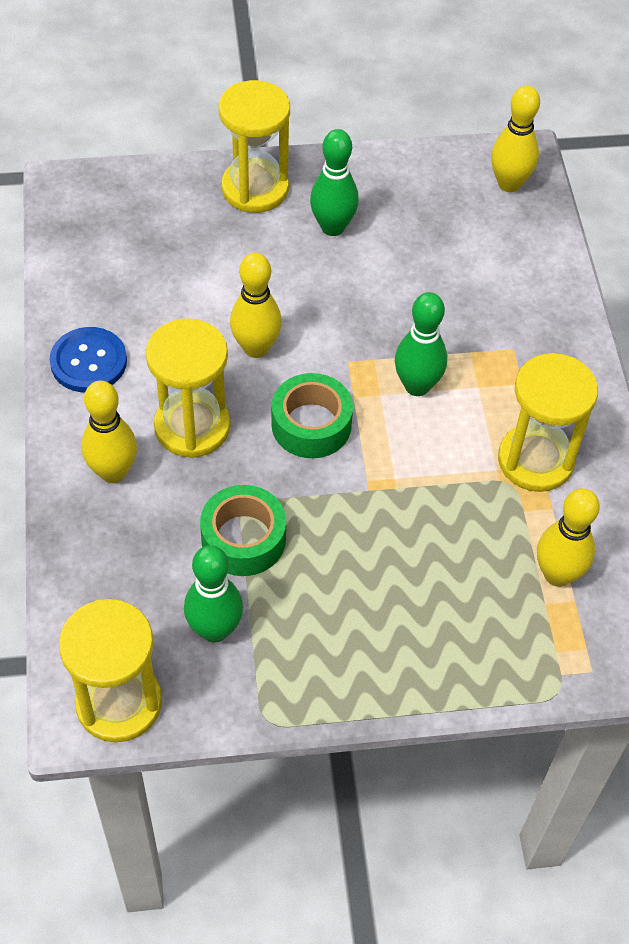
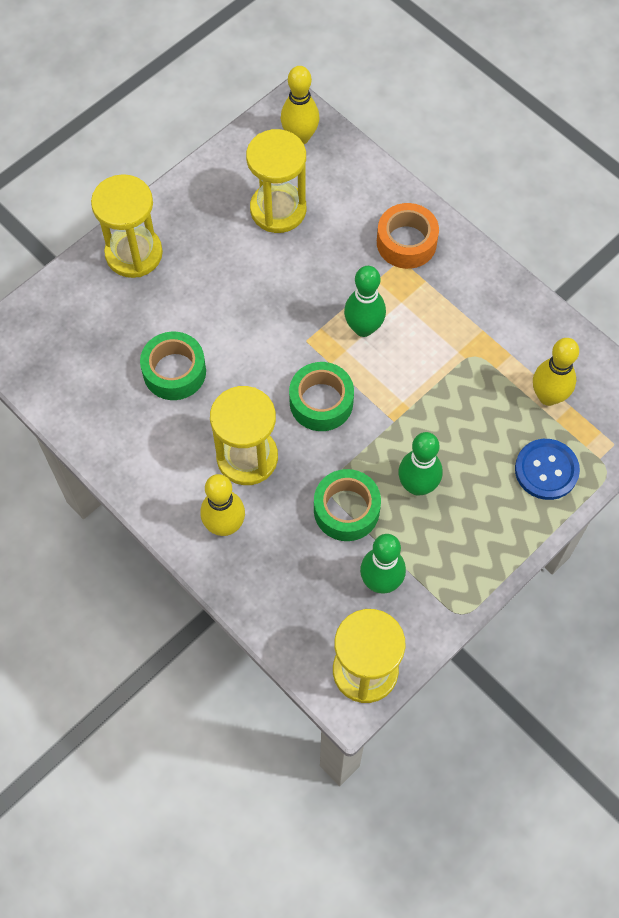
camera: 35 degrees left, 10 degrees up
(88, 362) = (137, 460): blue button -> blue button (546, 470)
(196, 309) = (174, 371): none -> green tape
(256, 348) = (239, 372): yellow bowling pin -> none
(332, 227) = (212, 248): green bowling pin -> green bowling pin (417, 485)
(533, 337) = (406, 242): none -> orange tape
(535, 460) = (476, 329): yellow hourglass -> yellow hourglass (278, 209)

